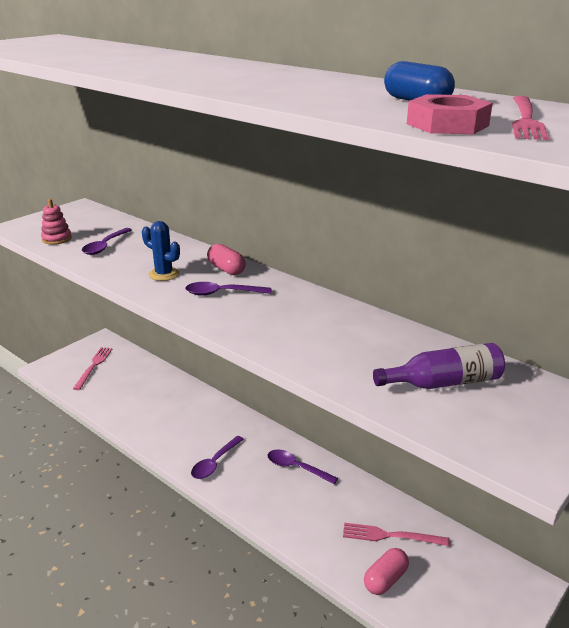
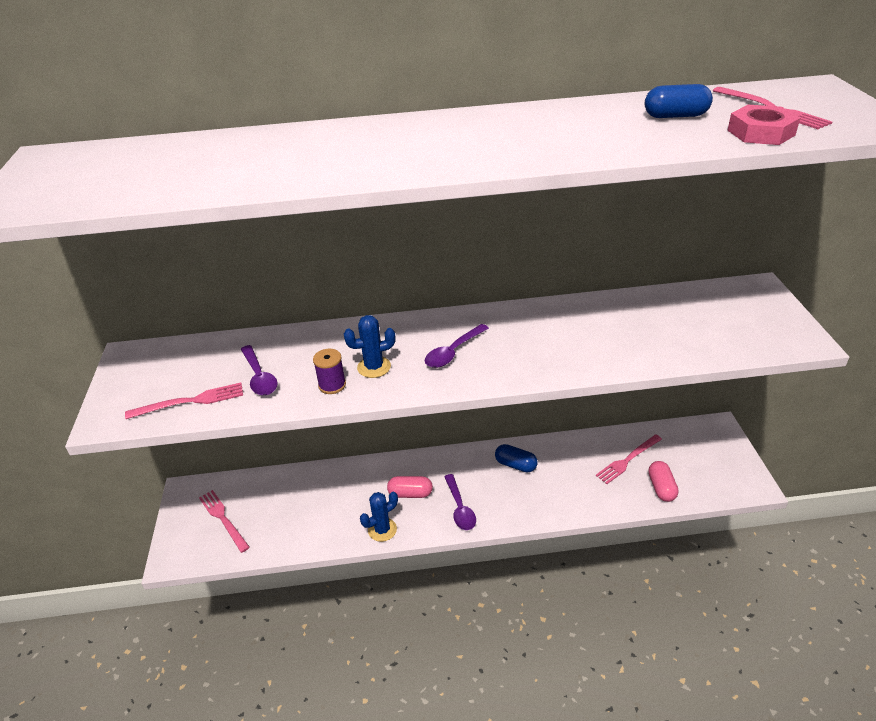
camera: 45 degrees left, 10 degrees up
(57, 239) = (190, 401): pink stacking toy -> pink fork
(125, 270) = (332, 385): none -> purple spool
(153, 436) = (382, 530): none -> blue cactus
(226, 269) = (412, 330): pink capsule -> pink capsule (410, 493)
(296, 468) = (515, 465): purple spoon -> blue capsule
(443, 382) = (693, 321): purple bottle -> none

